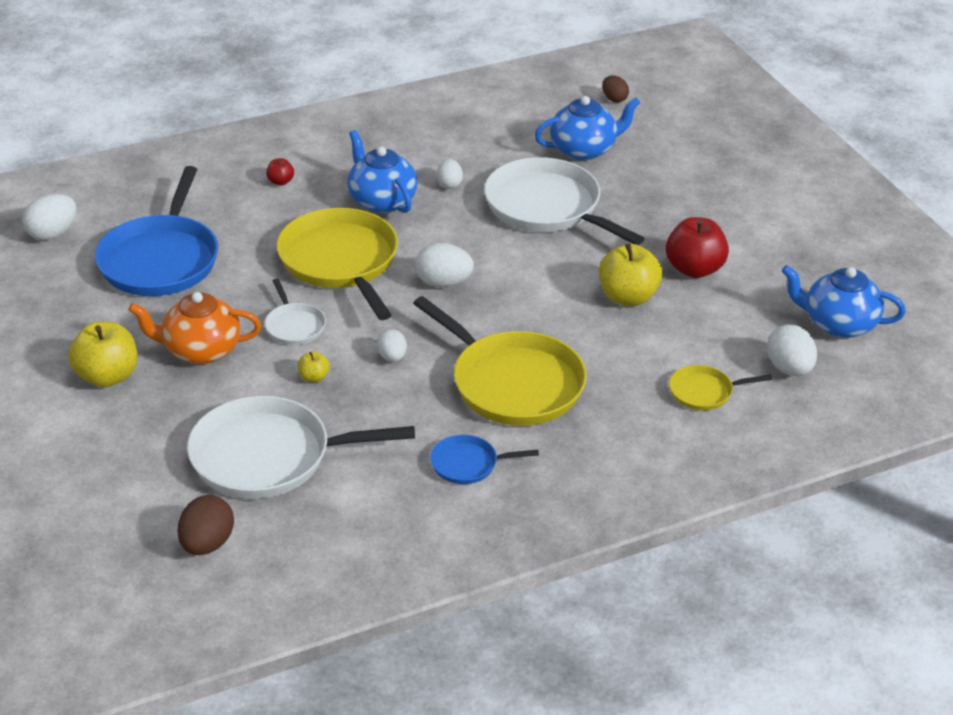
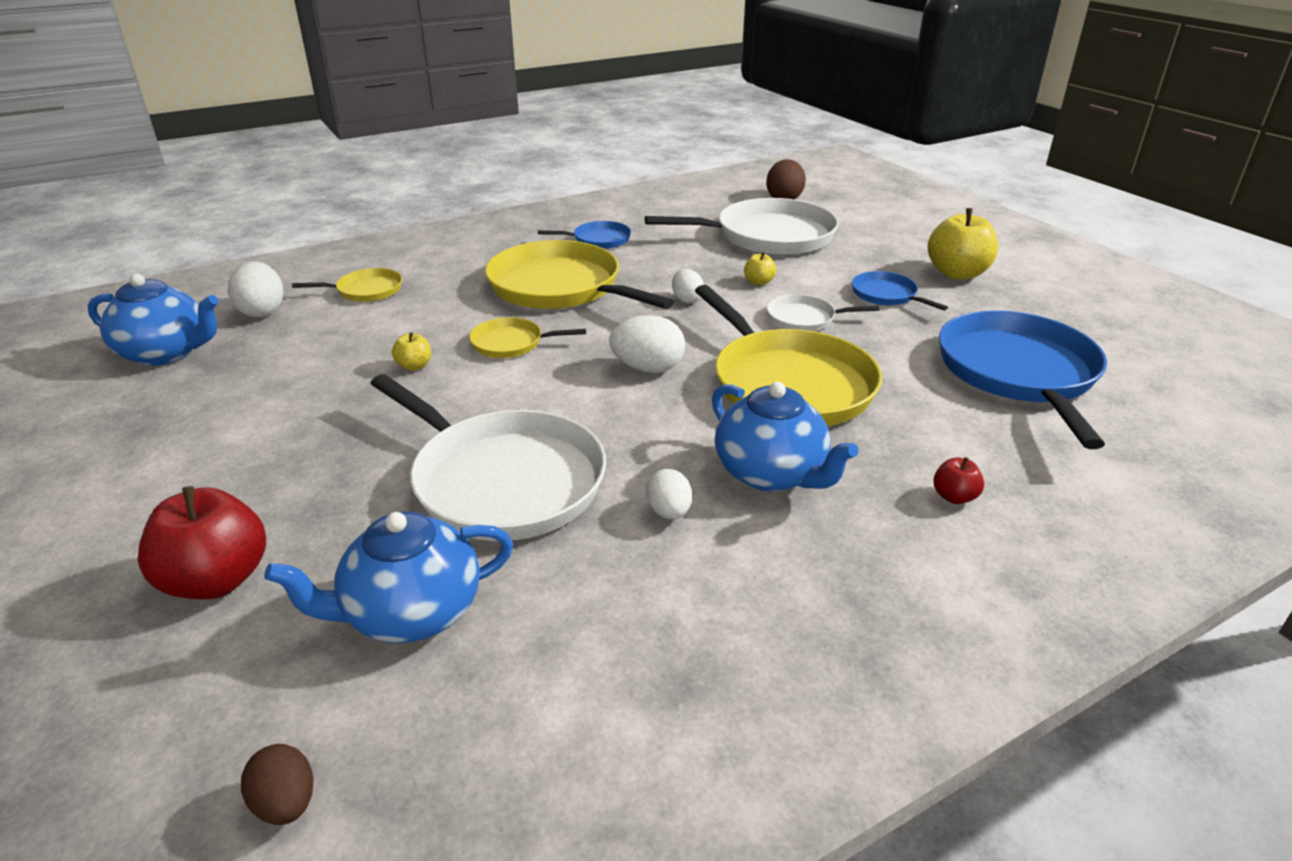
camera: 175 degrees right, 5 degrees down
(52, 234) = (1195, 395): white egg -> none
(201, 350) = (886, 295): orange teapot -> blue pan
(294, 326) = (804, 318): white pan -> white pan turned 60 degrees counterclockwise
(553, 315) = (511, 343): none -> yellow pan
(628, 297) = (414, 366): yellow apple -> yellow apple, size x0.48
(694, 269) = (309, 403): red apple -> red apple (217, 580)

